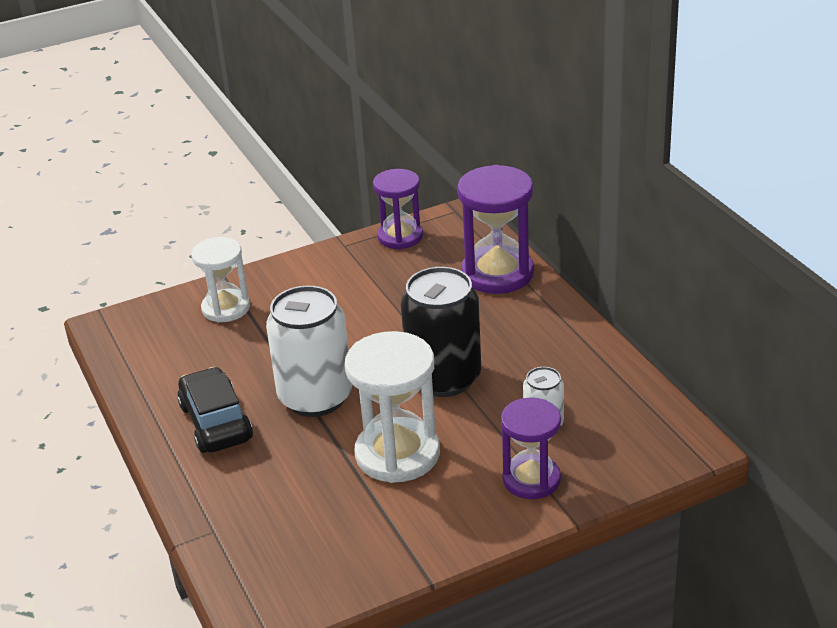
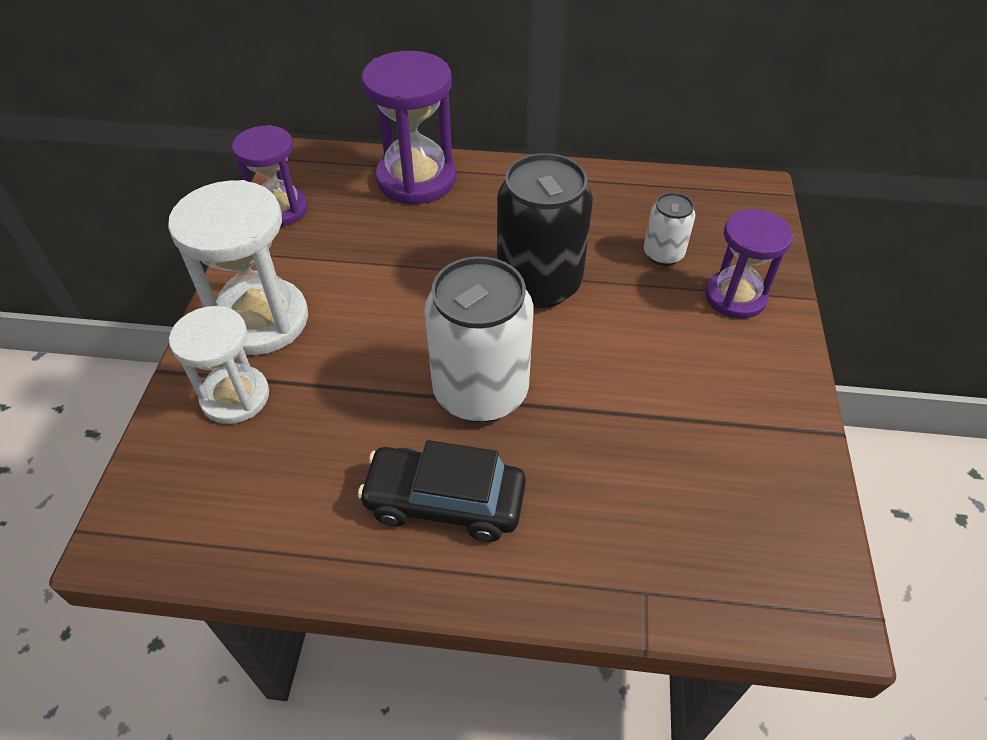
camera: 60 degrees left, 15 degrees up
(397, 454) = (629, 369): white hourglass -> white hourglass (261, 320)

